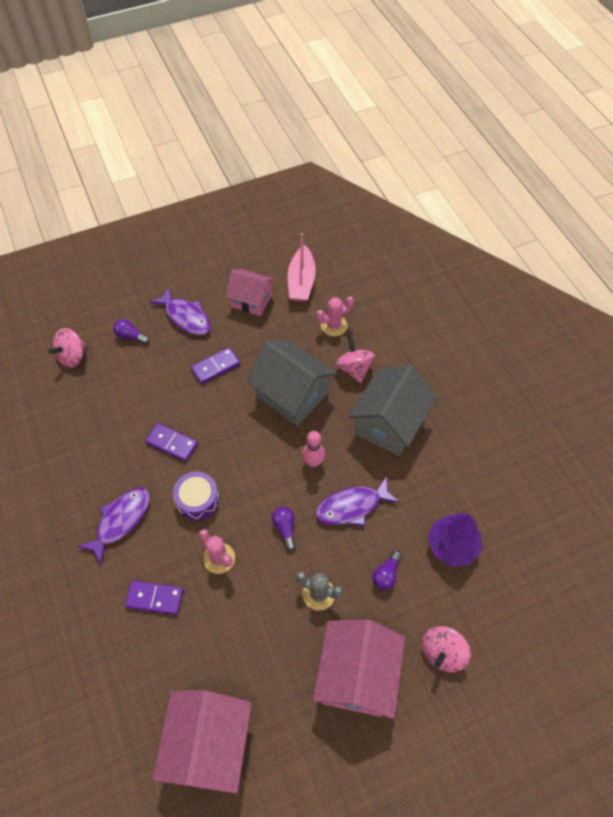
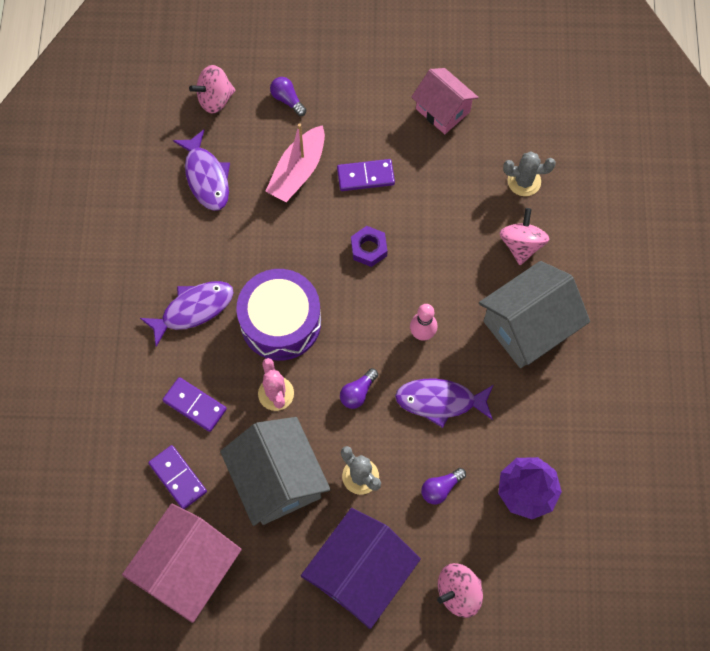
camera: 25 degrees right, 10 degrees up
(171, 443) = (280, 247): purple domino -> purple domino (178, 477)
(186, 317) = (359, 101): purple fish -> purple fish (206, 177)
(198, 500) = (280, 322): purple drum -> purple drum, size x1.64
(242, 417) = (369, 249): none -> purple nut
(285, 528) = (358, 392): purple light bulb -> purple light bulb turned 150 degrees counterclockwise
(292, 395) = (435, 246): grey house -> grey house (277, 480)
(301, 281) = (513, 109): pink boat -> pink boat (298, 171)
(334, 325) = (524, 181): pink cactus -> grey cactus
(357, 675) = (360, 573): pink house -> purple house

